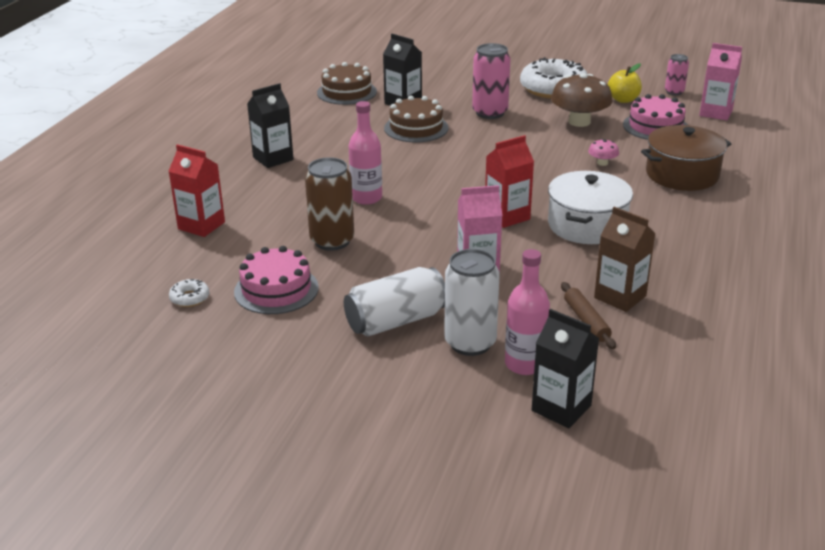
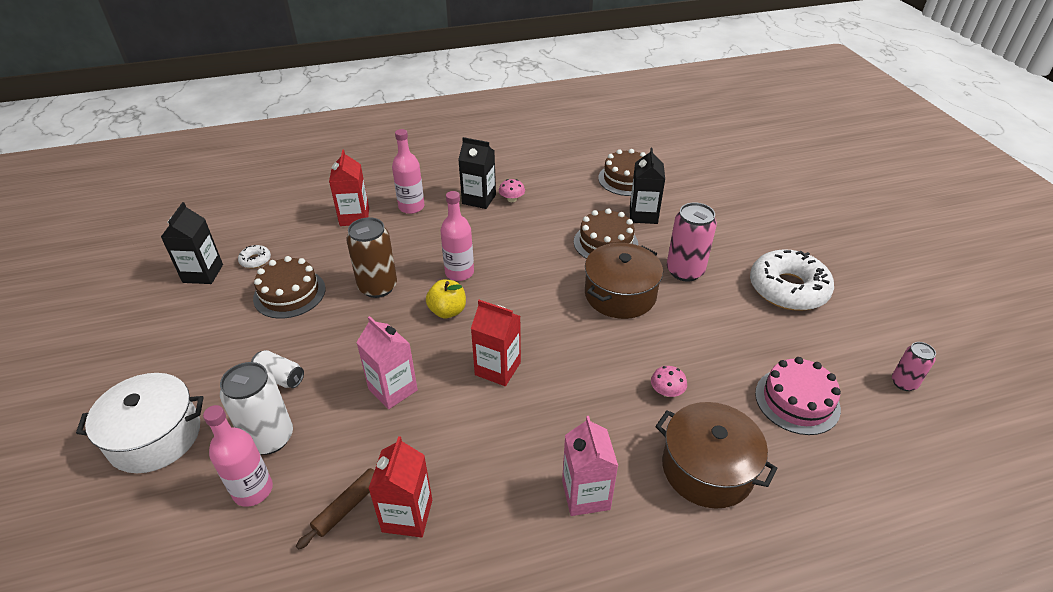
camera: 55 degrees right, 10 degrees up
(232, 193) = (411, 207): none -> pink bottle
(276, 290) = (289, 293): pink cake -> brown cake
(297, 145) = (512, 199): none -> pink mushroom
(396, 321) = (280, 377): white can -> white can, size x0.57
(484, 144) = (620, 294): none -> brown pot
(561, 408) = (194, 547): black carton -> black carton (203, 273)
(579, 122) = (737, 337): brown mushroom -> none
(586, 225) = (527, 432): white pot -> white pot (155, 436)
(620, 297) = (407, 515): brown carton -> red carton
(623, 100) = (829, 349): yellow apple -> yellow apple (447, 311)
(716, 113) = (898, 441): pink carton -> pink carton (586, 495)

